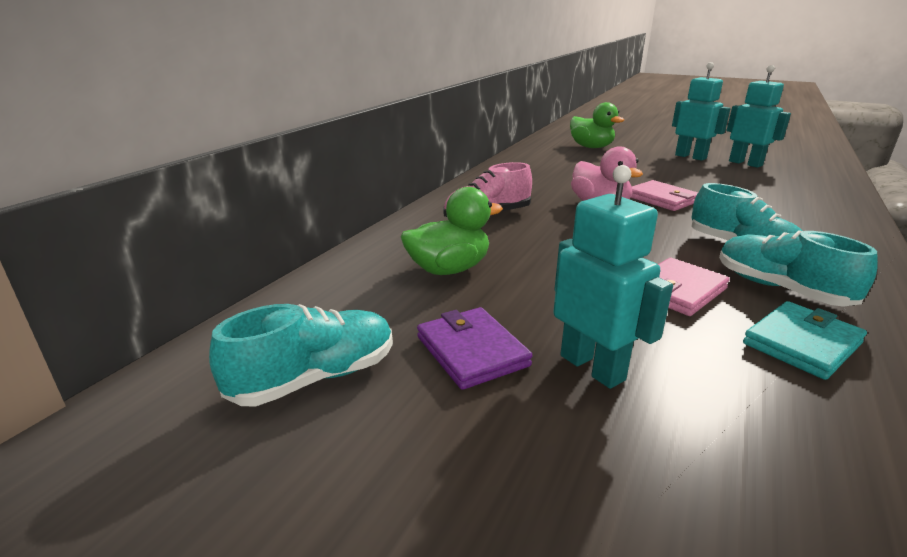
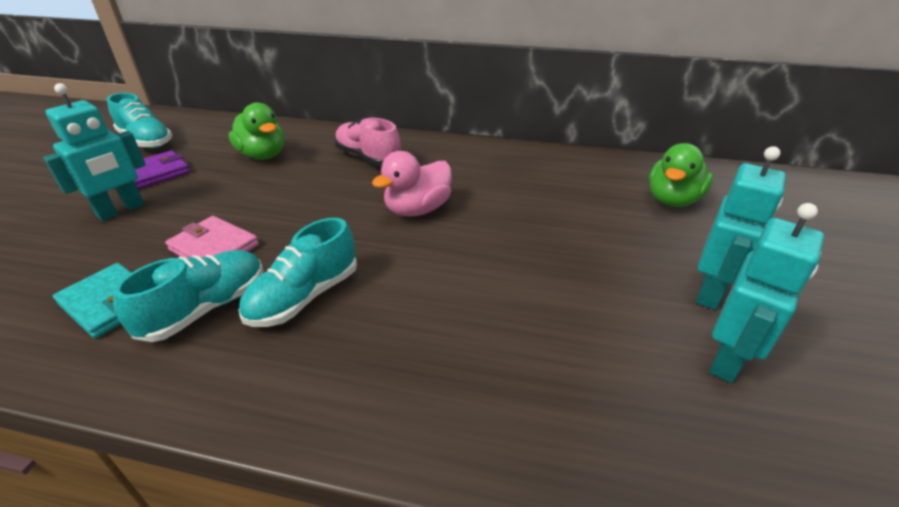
camera: 75 degrees right, 10 degrees up
(662, 199) = (458, 251): pink wallet -> none

